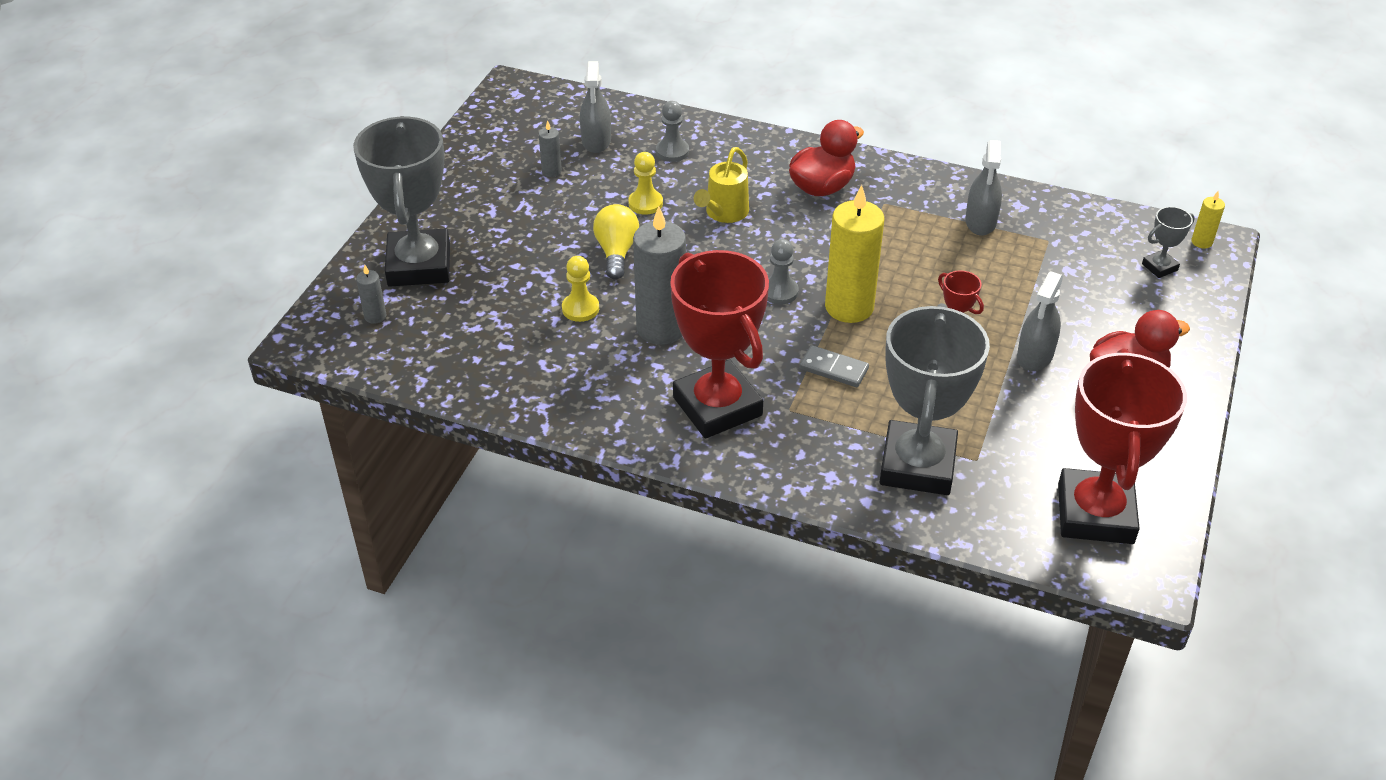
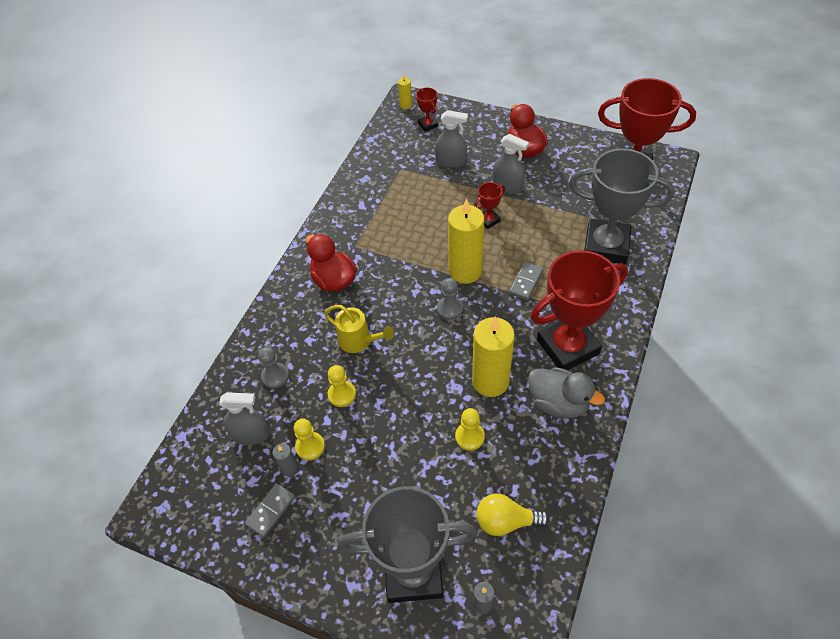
camera: 85 degrees left, 10 degrees up
(503, 162) = (271, 511): none -> grey domino
(577, 184) = (310, 446): none -> yellow pawn
(616, 252) = (402, 413): yellow light bulb -> yellow light bulb (506, 521)
(625, 391) = (558, 403): none -> grey duck
(661, 328) = (490, 381): grey candle -> yellow candle
(980, 222) = (380, 198): grey spray bottle -> grey spray bottle (451, 161)
(1159, 267) = (428, 125): grey trophy -> red trophy

